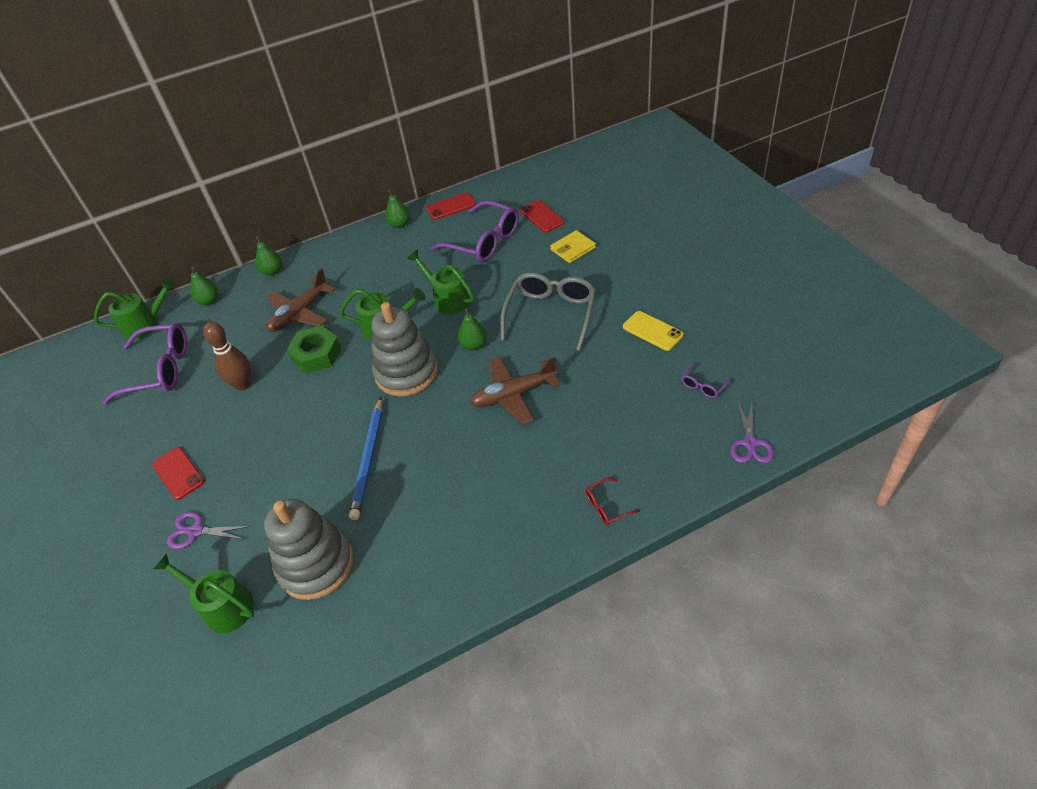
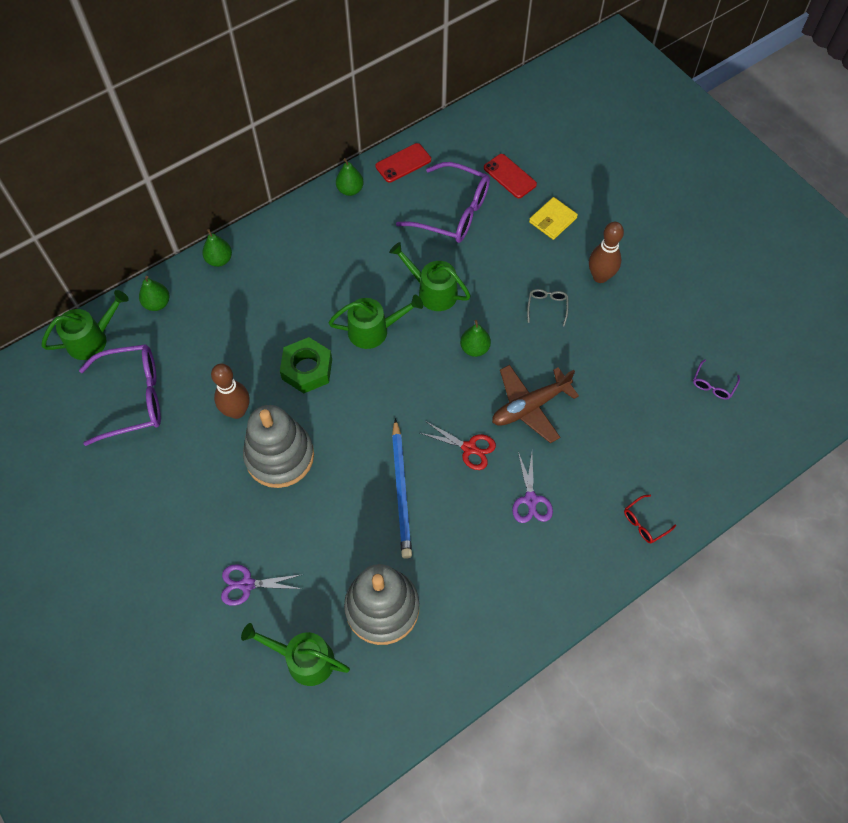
camera: 15 degrees left, 15 degrees up
(178, 473) = (203, 522): red phone -> none
(300, 313) = (271, 316): brown plane -> none
(406, 372) = (412, 386): grey stacking toy -> grey stacking toy (279, 456)
(445, 427) = (469, 448): none -> red scissors
(551, 315) = (547, 307): grey glasses -> grey glasses, size x0.44
(607, 292) = (600, 276): none -> brown bowling pin
(652, 331) = (654, 323): yellow phone -> none
(750, 443) = (764, 446): purple scissors -> purple scissors (531, 500)

